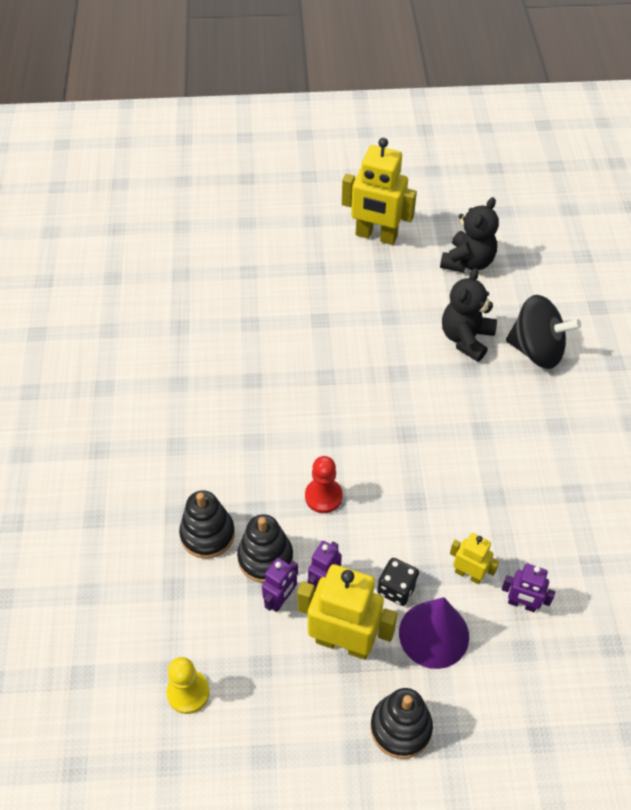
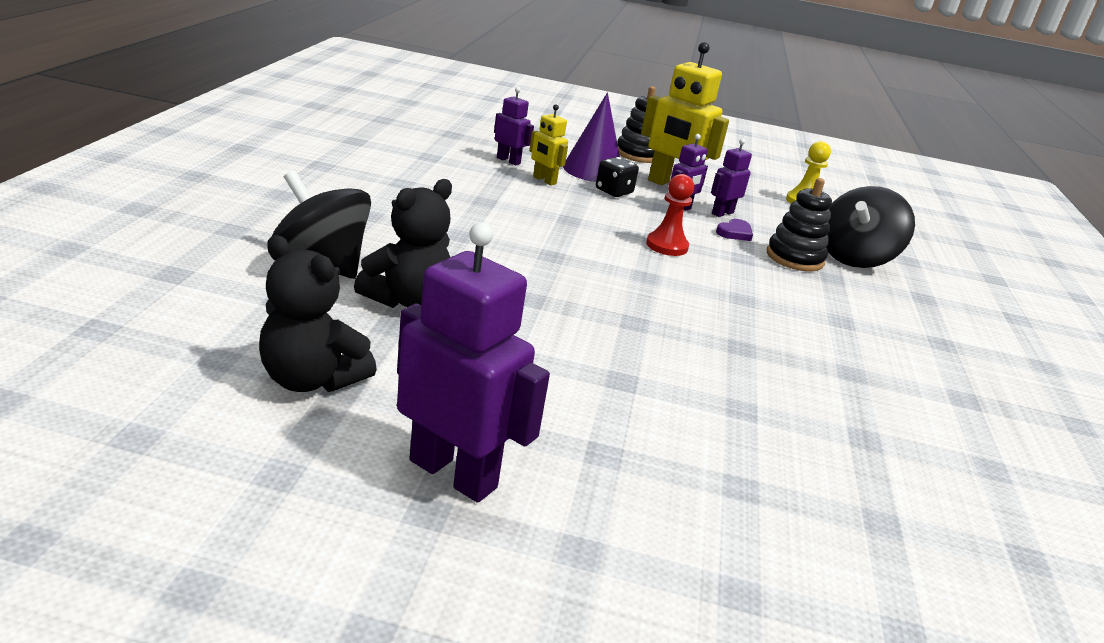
camera: 170 degrees left, 25 degrees down
(146, 567) = (855, 258): none -> black spinning top
(265, 558) = (734, 233): black stacking toy -> purple heart
(376, 236) = (453, 473): yellow robot -> purple robot
(467, 262) = (311, 379): black teddy bear -> black teddy bear turned 105 degrees counterclockwise

